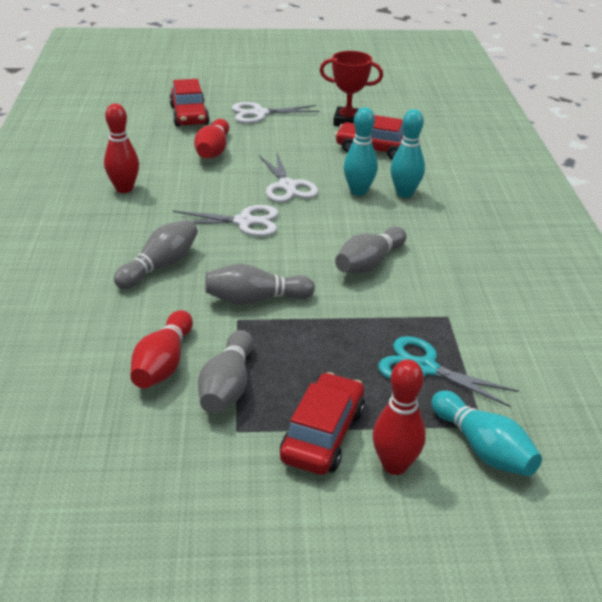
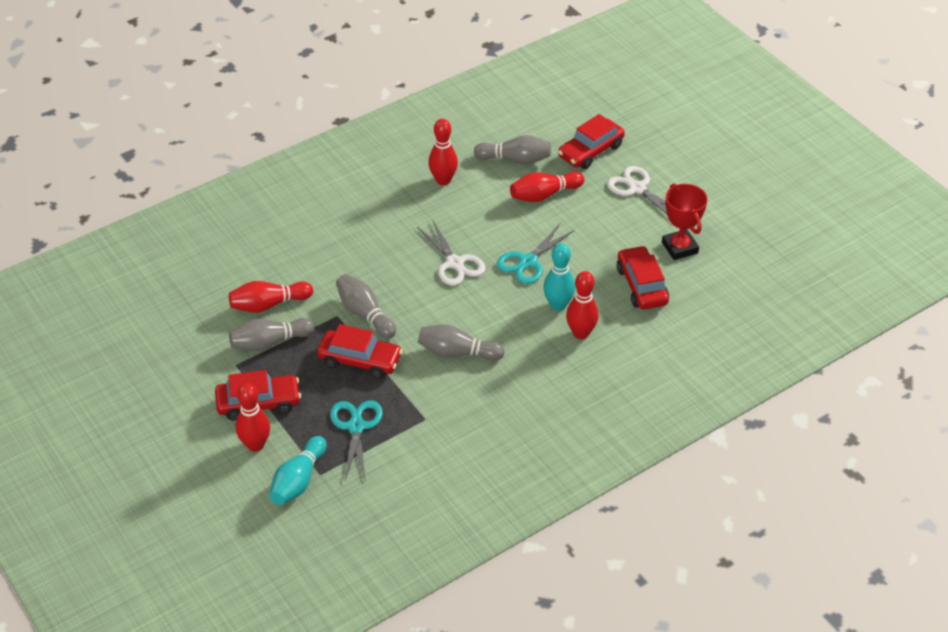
camera: 60 degrees right, 10 degrees up
(160, 266) = (364, 250): grey bowling pin -> grey bowling pin (515, 159)
(287, 186) = (528, 261): white scissors -> turquoise scissors
(322, 328) = (360, 360): none -> red car
(404, 193) = (581, 333): turquoise bowling pin -> red bowling pin

